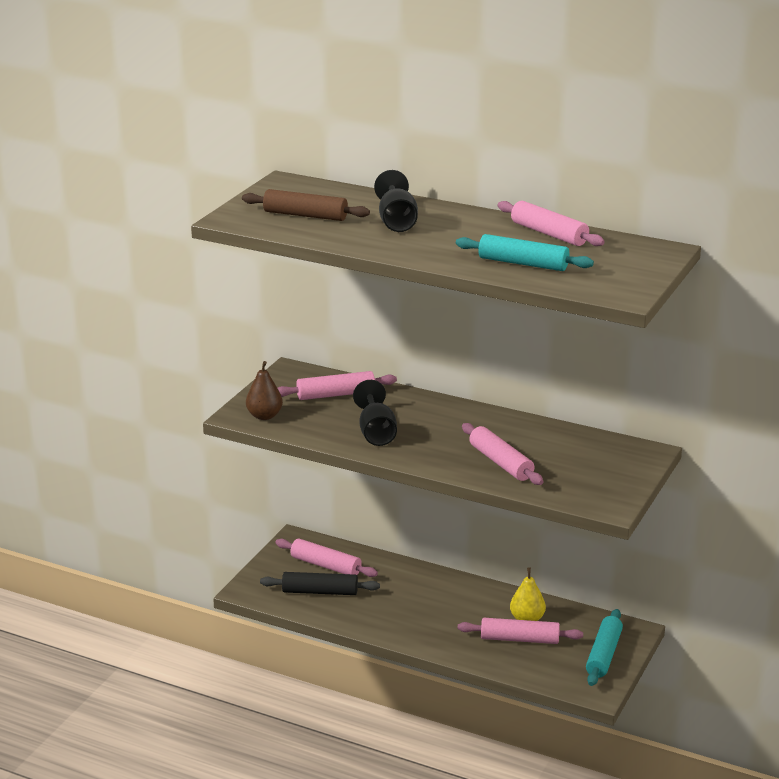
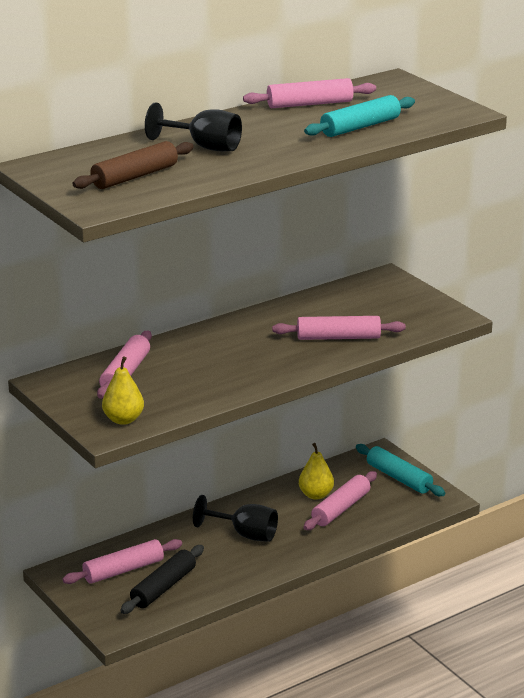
camera: 60 degrees left, 0 degrees up
(264, 416) = (123, 420): brown pear -> yellow pear
(376, 433) = (222, 375): black goblet -> black goblet (245, 534)

